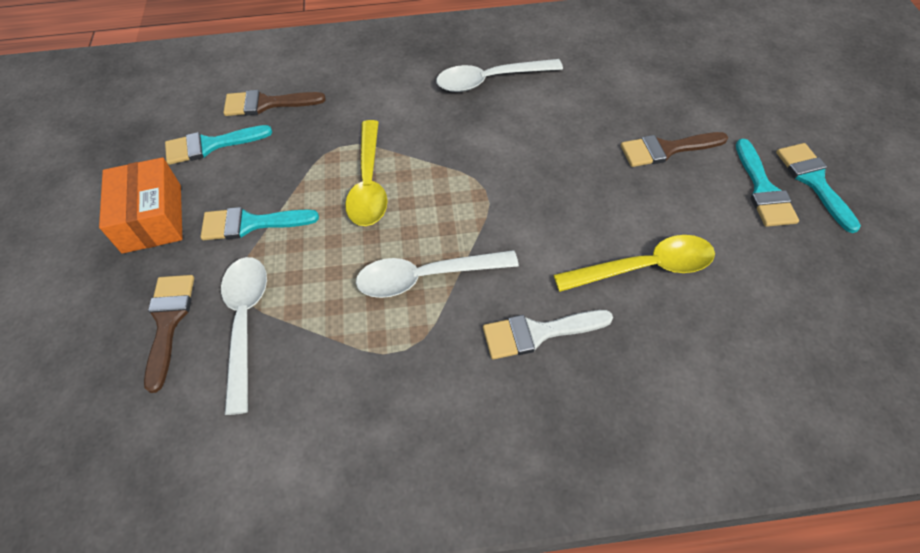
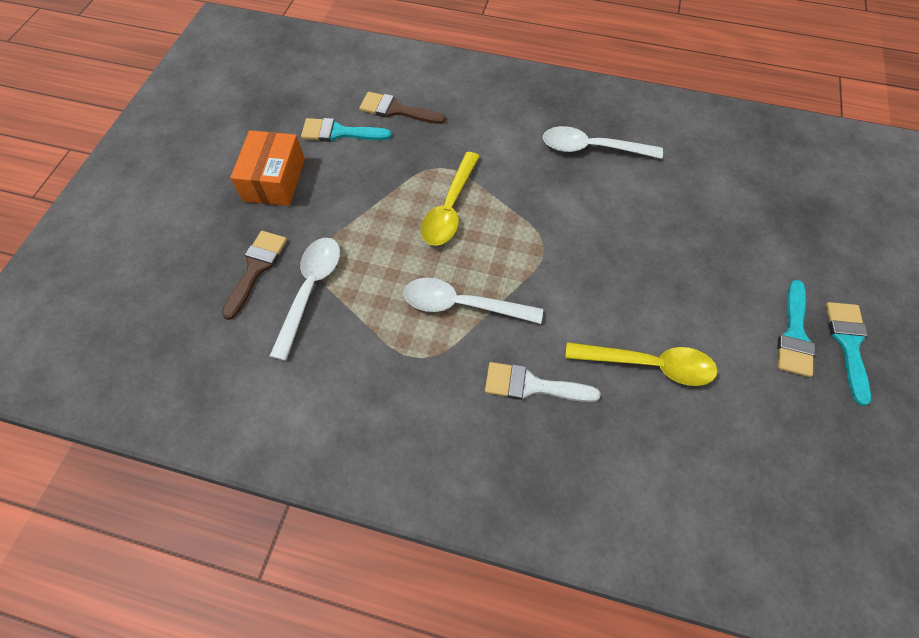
camera: 20 degrees right, 5 degrees up
(251, 224) = (345, 210): turquoise brush -> none
(666, 149) = (722, 265): brown brush -> none

